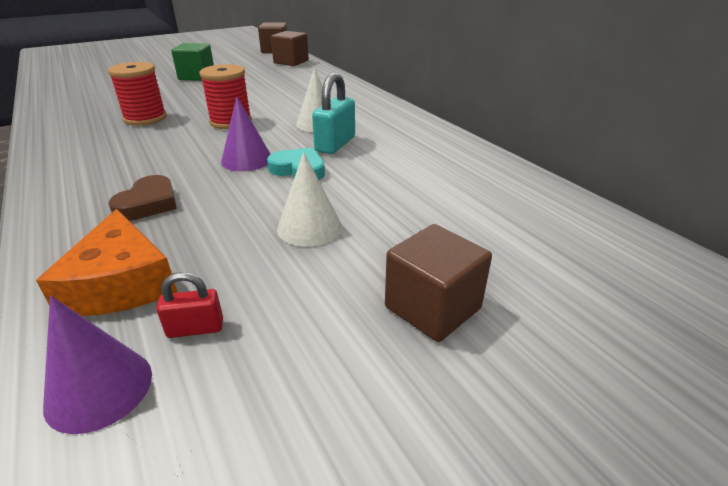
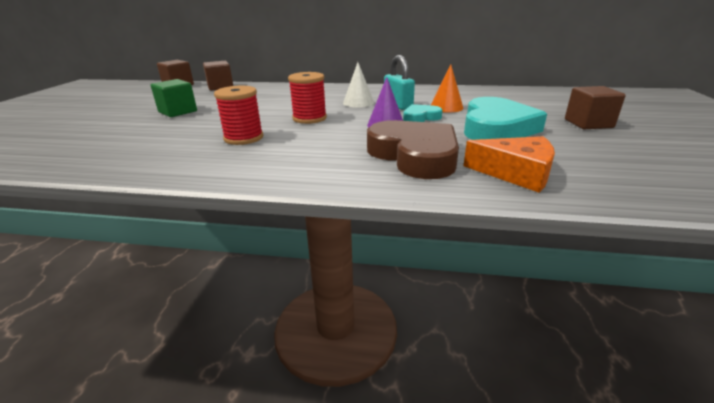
camera: 50 degrees left, 5 degrees down
(99, 389) = (617, 187): purple cone -> none
(148, 203) = (415, 155): brown heart -> brown heart, size x2.01
(195, 328) = (576, 163): red padlock -> none
(309, 227) = (496, 127): white cone -> turquoise heart
(367, 172) = (446, 107): none -> orange cone

